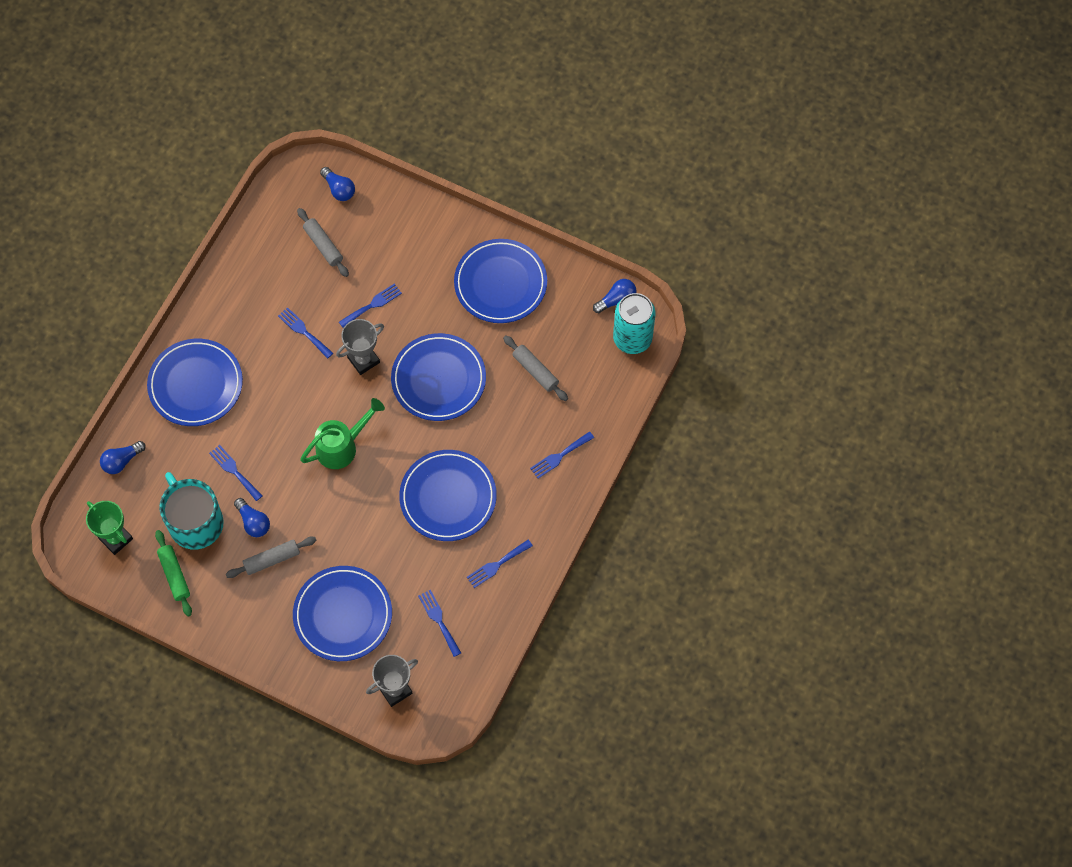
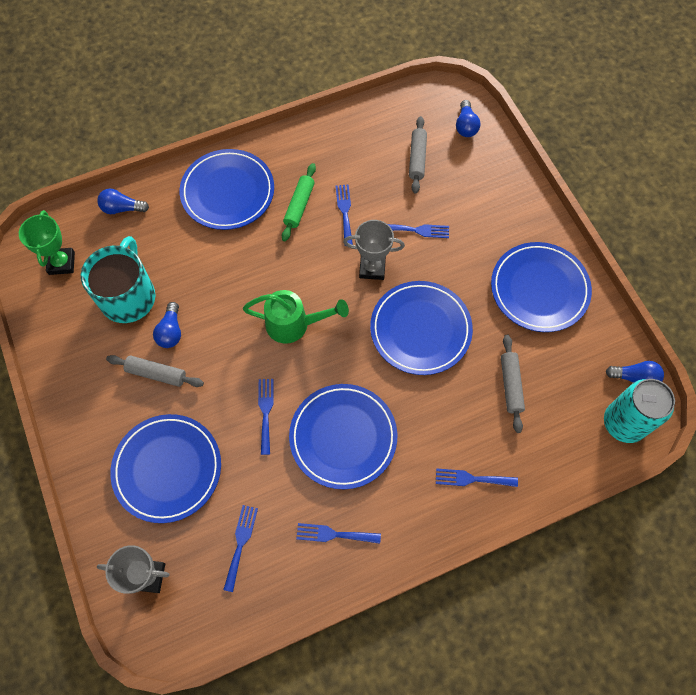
camera: 40 degrees right, 0 degrees up
(174, 575) = (74, 326): green rolling pin -> green rolling pin (299, 205)
(234, 471) = (194, 279): blue fork -> blue fork (265, 412)

